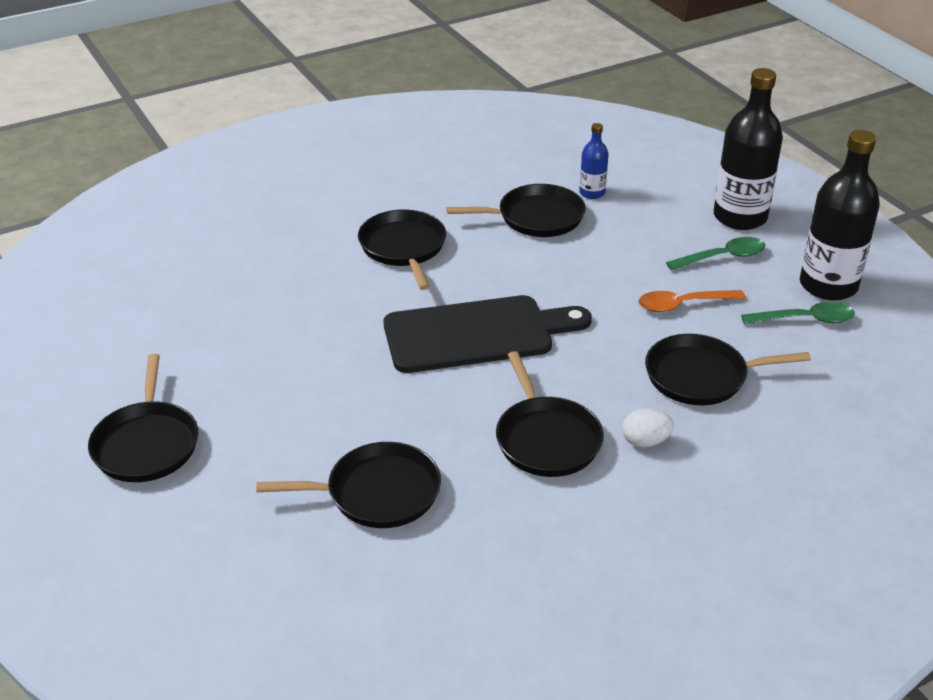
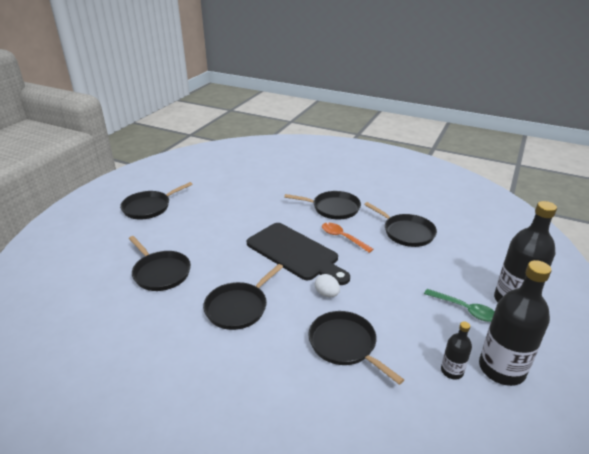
camera: 55 degrees right, 5 degrees down
(404, 248) = (333, 208): black pan -> black pan turned 60 degrees clockwise
(592, 193) = (452, 240): blue bottle -> none
(645, 441) = (267, 344): white egg -> white egg (327, 294)
(682, 305) = (400, 311): orange spoon -> orange spoon (342, 237)
(805, 319) = (452, 371): green spoon -> black bottle

